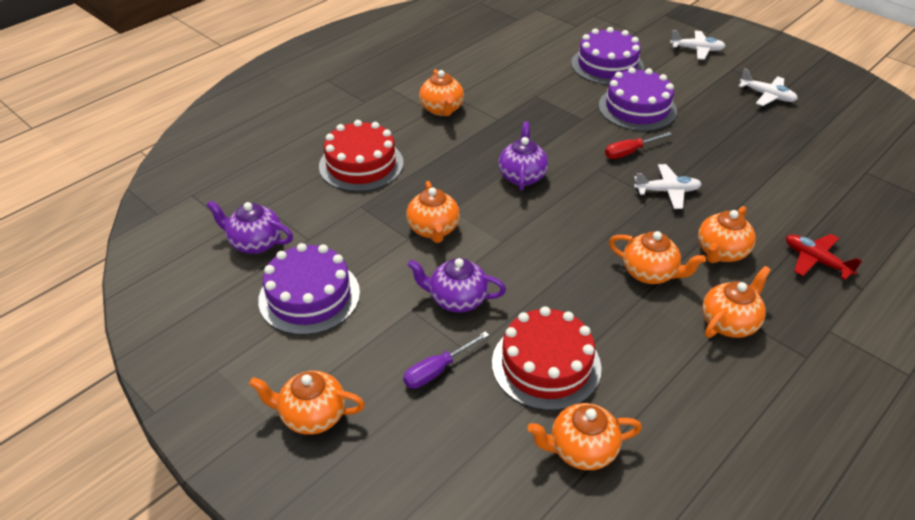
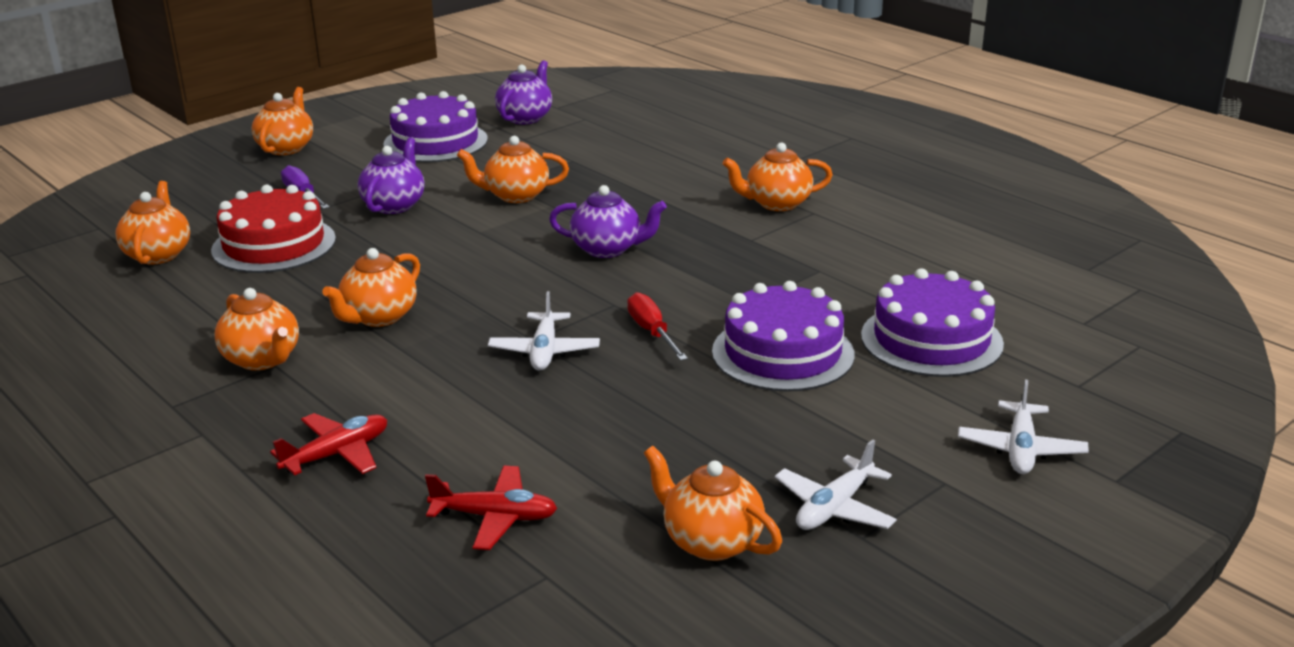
camera: 95 degrees right, 15 degrees down
(361, 164) = (652, 159): red cake -> none
(721, 252) = (393, 375): orange teapot -> orange teapot (711, 541)
(834, 192) = (495, 517): none -> red plane

